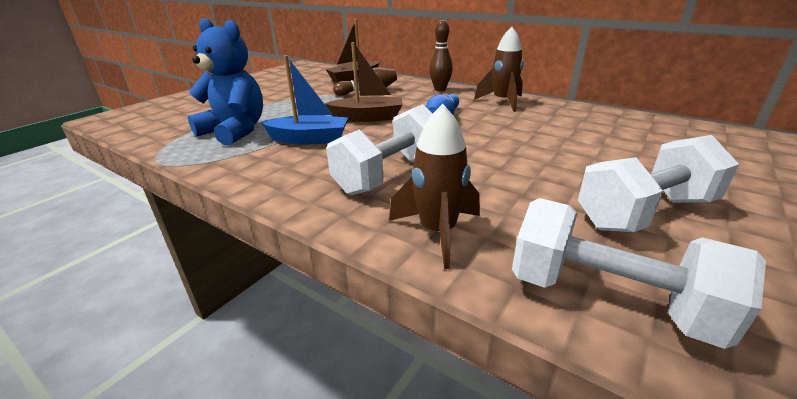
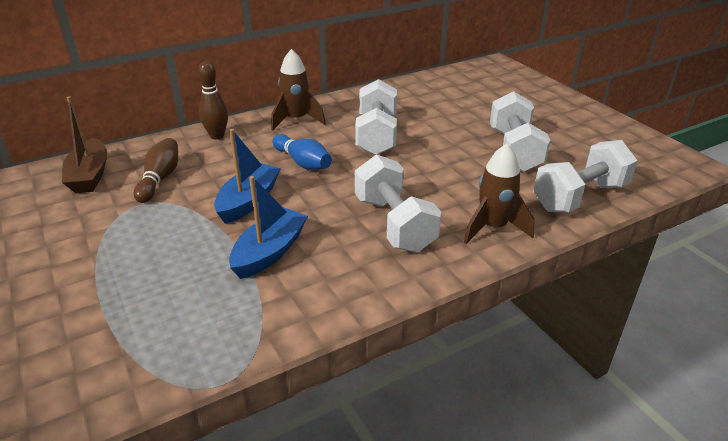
camera: 65 degrees left, 5 degrees up
(235, 131) = (179, 306): blue teddy bear -> none
(367, 117) = (248, 201): brown boat -> blue boat
(531, 133) = (376, 136): none -> white dumbbell

